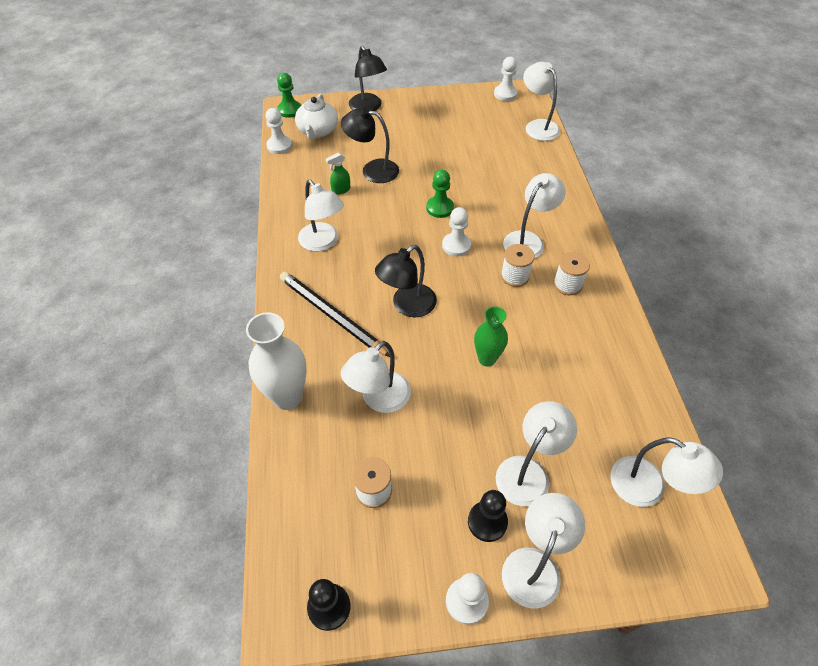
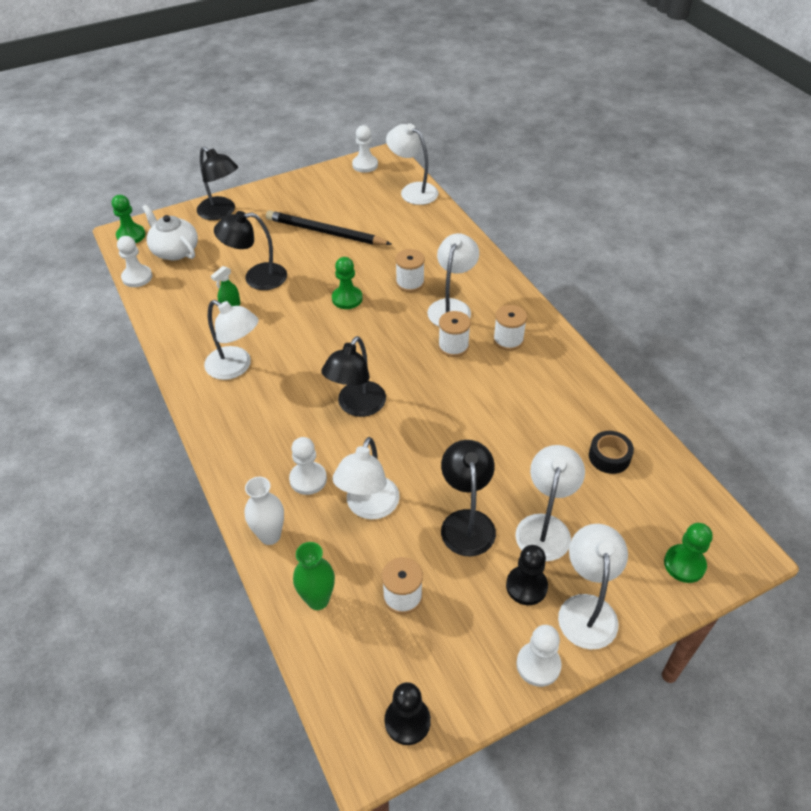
camera: 20 degrees left, 5 degrees down
(287, 397) = (270, 536): white vase -> white vase, size x0.64
(317, 131) = (175, 251): white teapot -> white teapot turned 150 degrees clockwise
(331, 315) = (280, 439): black pencil -> black pencil (325, 232)
(456, 245) = (381, 332): white pawn -> white pawn (308, 479)
(458, 442) = (466, 522): none -> black lamp
(487, 359) = (460, 434): green vase -> green vase (318, 600)
(500, 208) = (410, 283): none -> white spool
(618, 424) = (609, 457): none -> black tape
(648, 488) = (659, 505): white lamp -> none
(649, 556) = (684, 564): none -> green pawn

